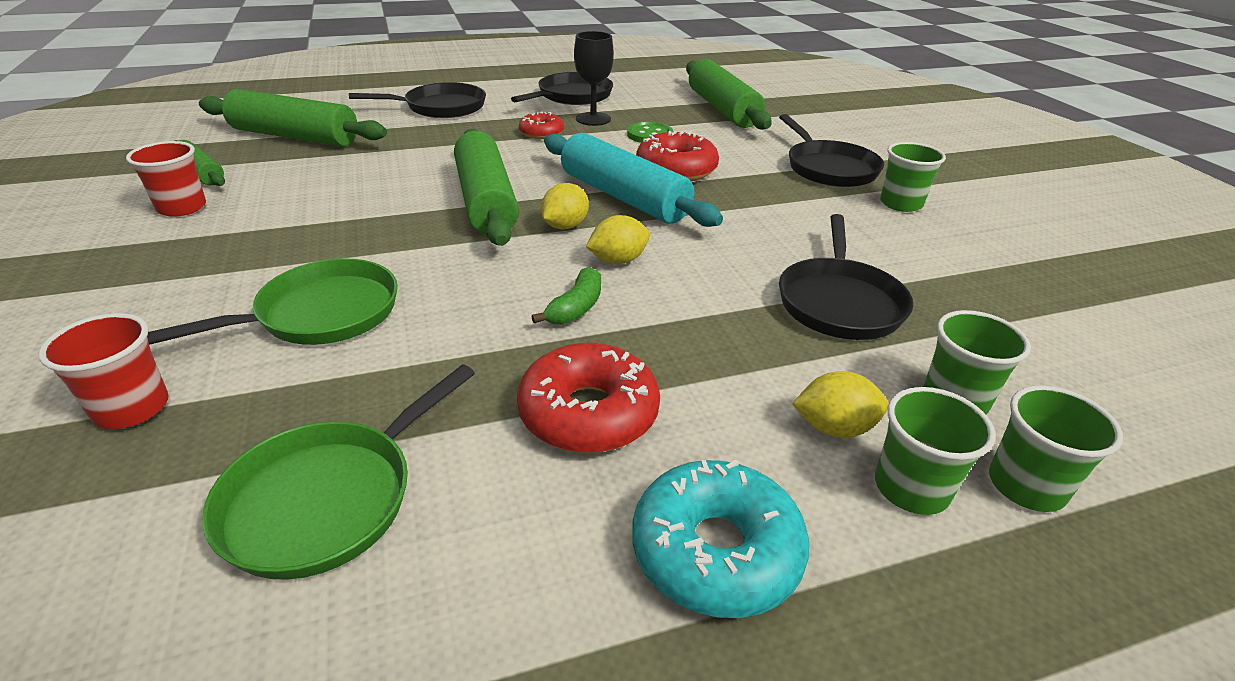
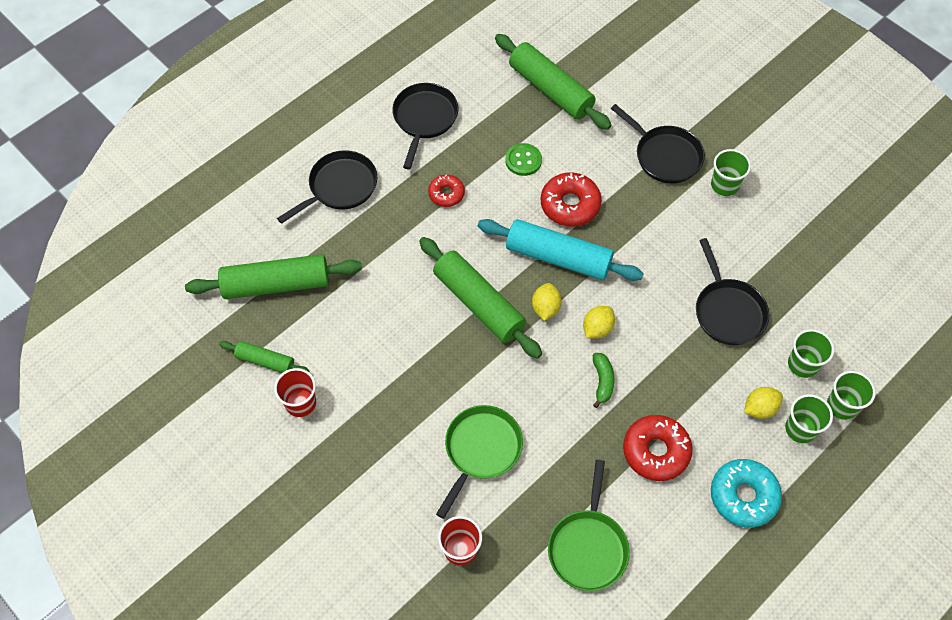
camera: 25 degrees left, 25 degrees up
(593, 119) = (467, 153): black goblet -> none

